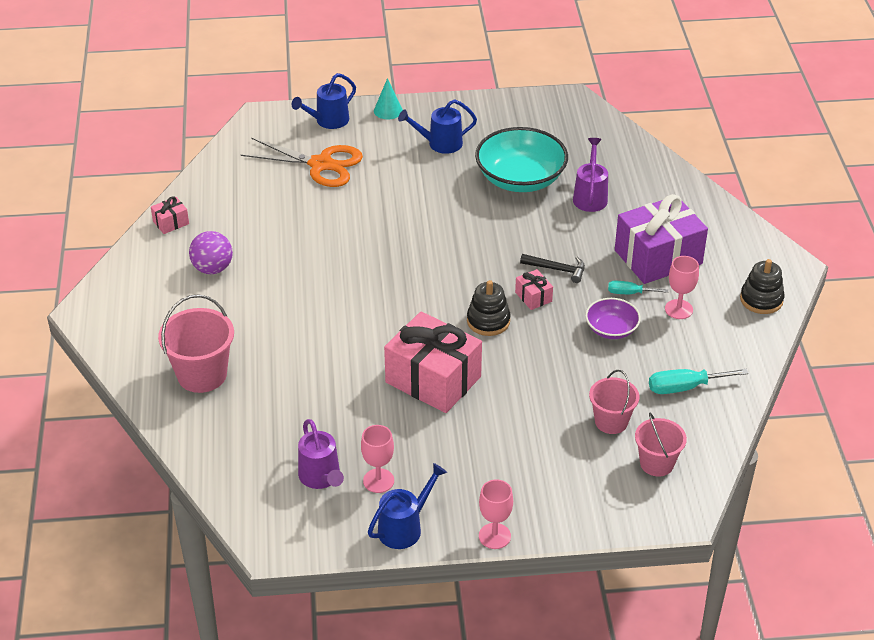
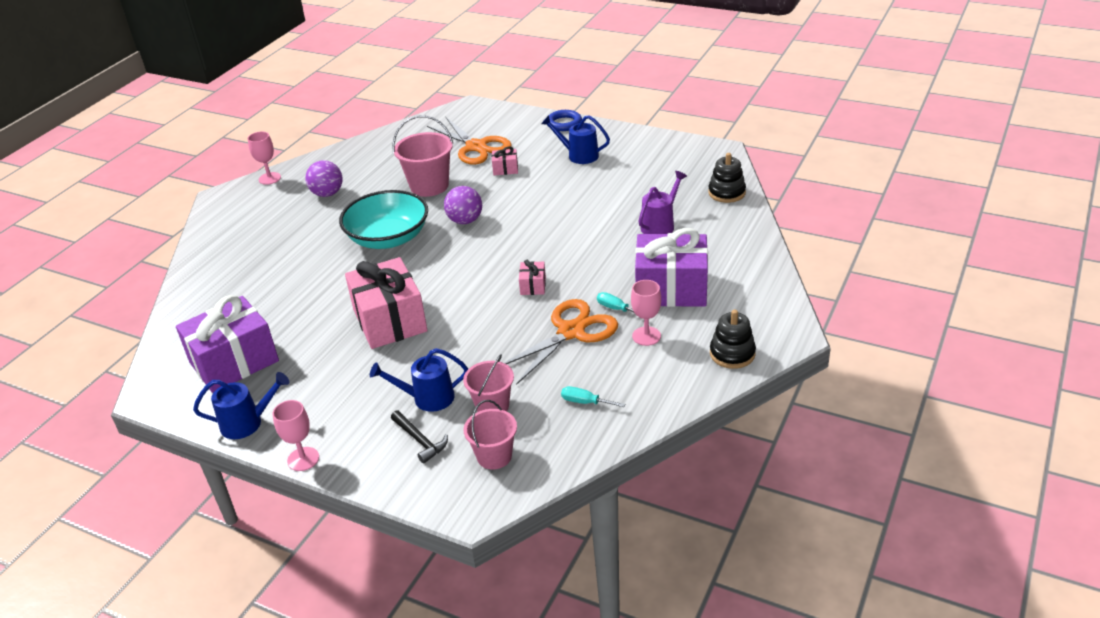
camera: 35 degrees right, 5 degrees down
(171, 222) = (335, 157): pink gift -> pink gift (505, 169)
(202, 375) = (241, 261): pink bucket -> pink bucket (429, 186)
(321, 478) = (234, 362): purple watering can -> purple gift
(328, 121) = (512, 120): blue watering can -> blue watering can (427, 398)
(378, 481) = (269, 380): pink goblet -> pink goblet (269, 178)
(388, 110) = (564, 123): turquoise cone -> blue ring
(397, 251) = (465, 221): none -> purple ball
(488, 321) = (478, 292): black stacking toy -> black stacking toy (726, 193)
(520, 179) = (615, 196): turquoise bowl -> turquoise bowl (388, 238)
(557, 269) = (574, 271): black hammer -> black hammer (420, 440)
(611, 329) = (571, 332): purple bowl -> orange scissors
(684, 387) = (585, 402): turquoise screwdriver -> turquoise screwdriver, size x0.63

